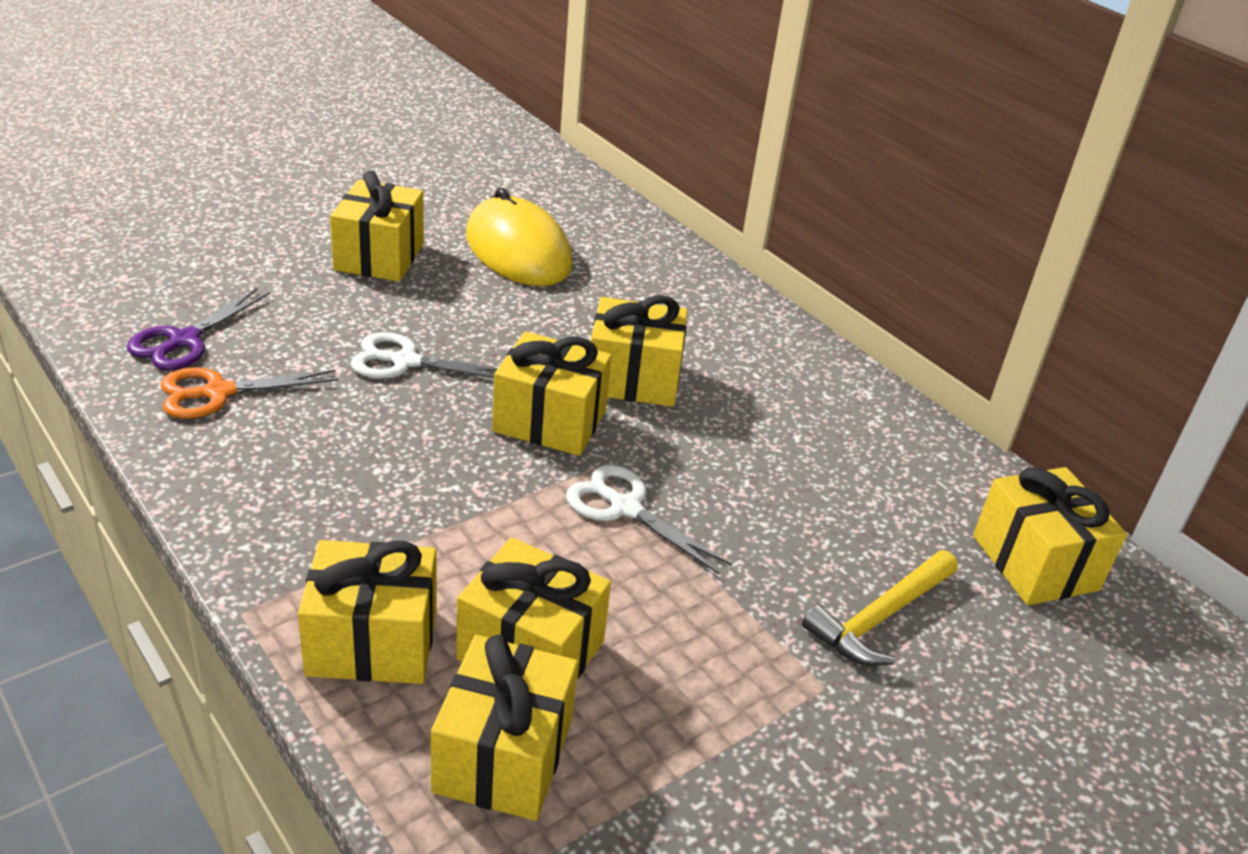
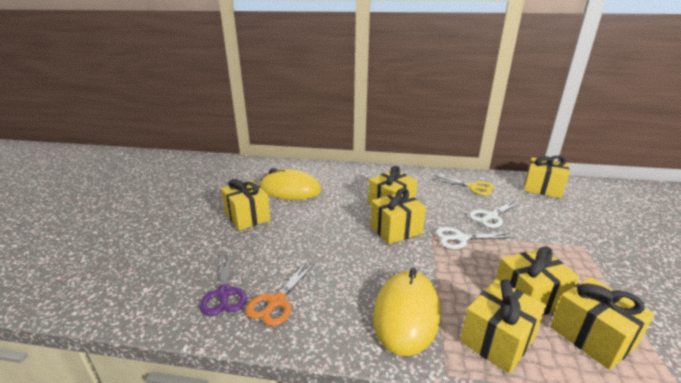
camera: 40 degrees left, 10 degrees down
(327, 525) = (406, 314): none -> yellow mouse
(405, 362) = (322, 242): white scissors -> white scissors (491, 216)
(870, 456) = (473, 187): none -> yellow scissors
(880, 618) = (553, 221): yellow hammer -> none

